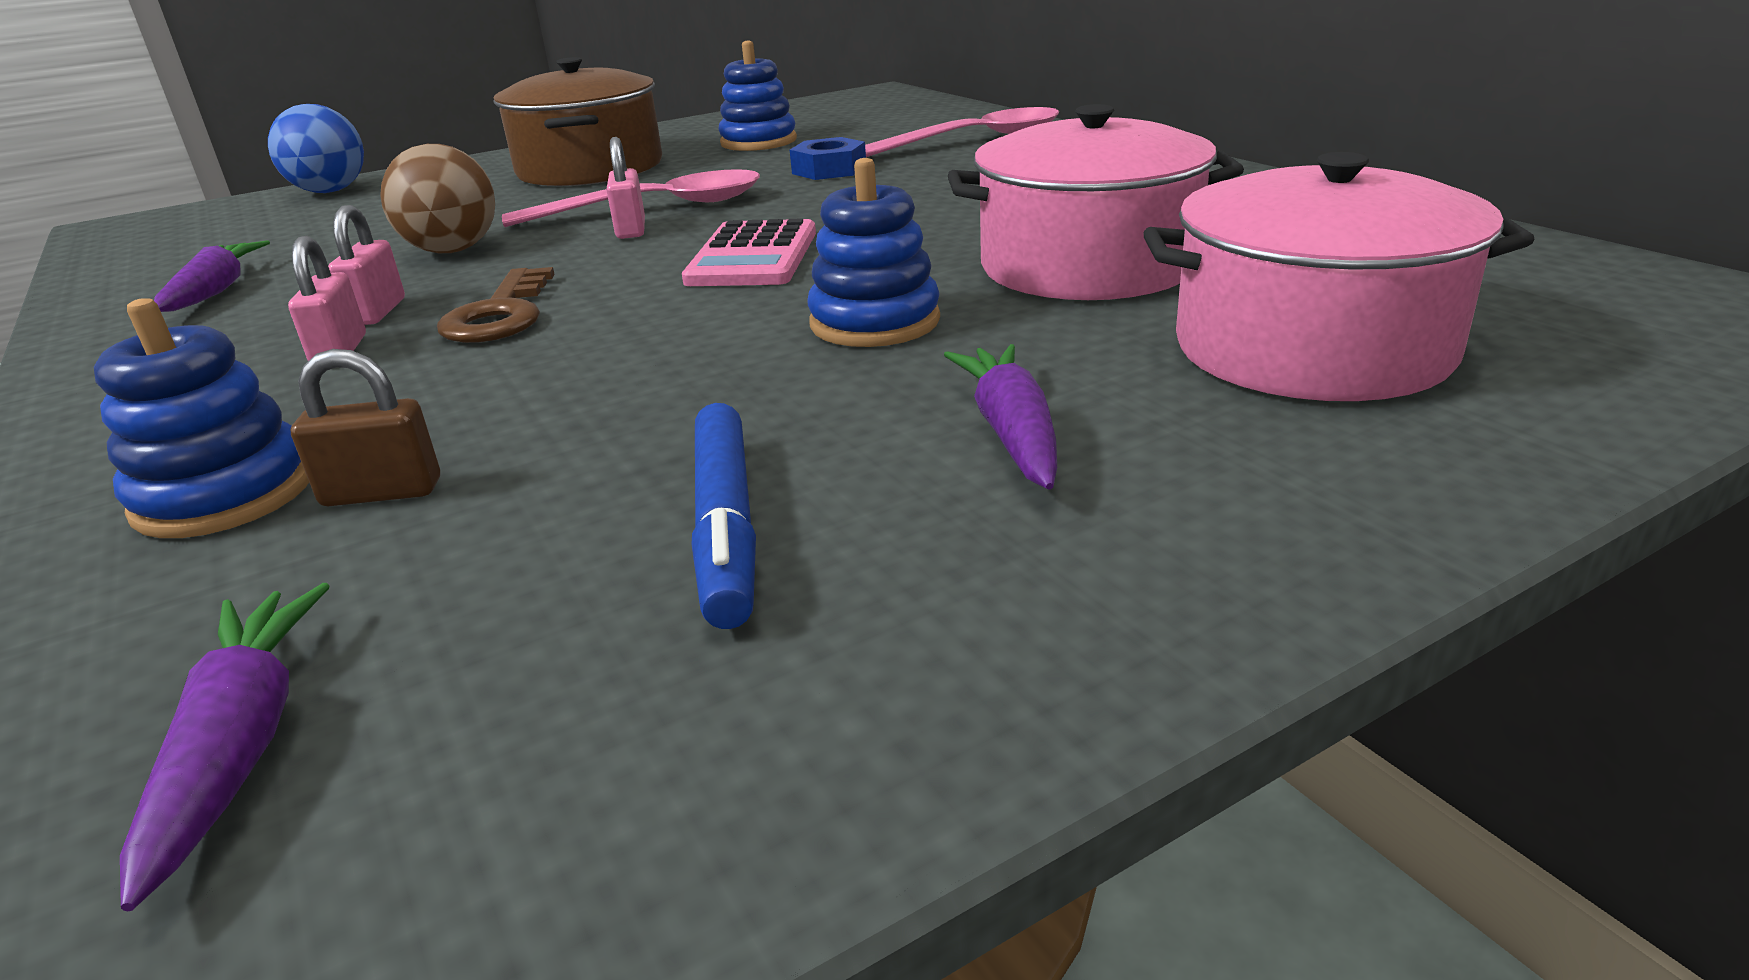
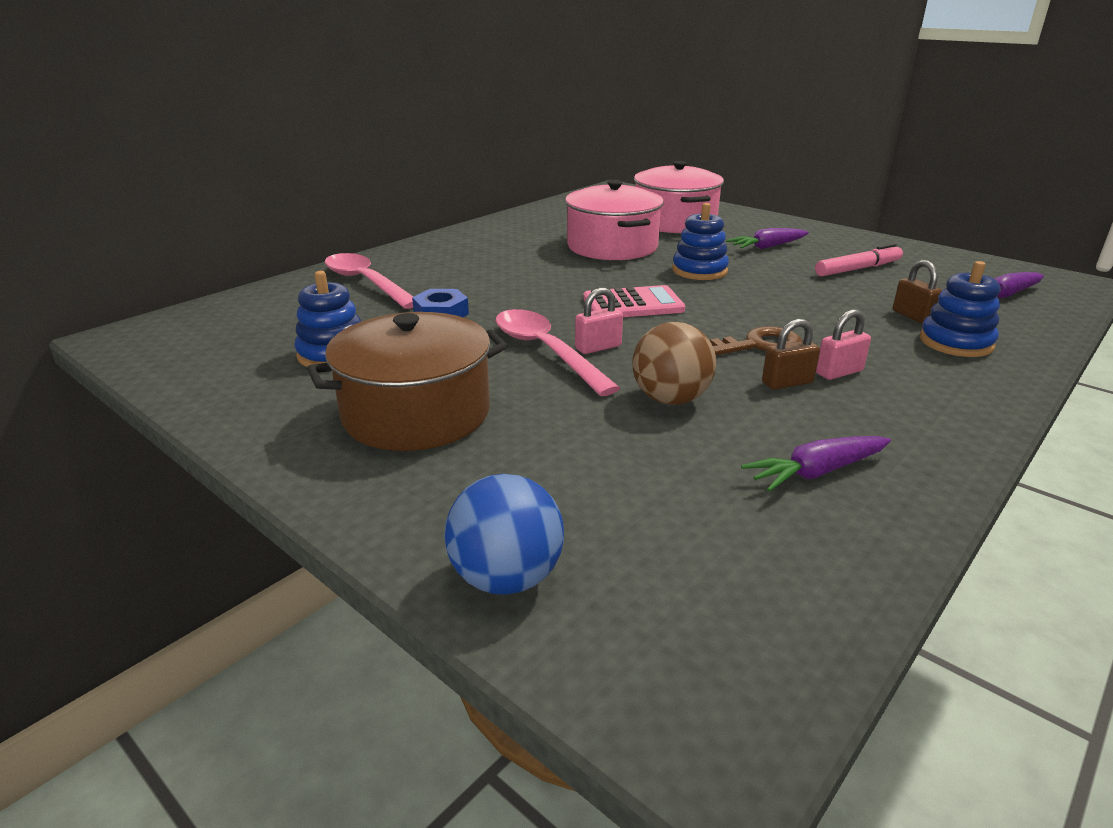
camera: 110 degrees left, 0 degrees up
(377, 312) = (787, 383): pink padlock -> brown padlock
(726, 526) = (857, 269): blue marker -> pink marker

